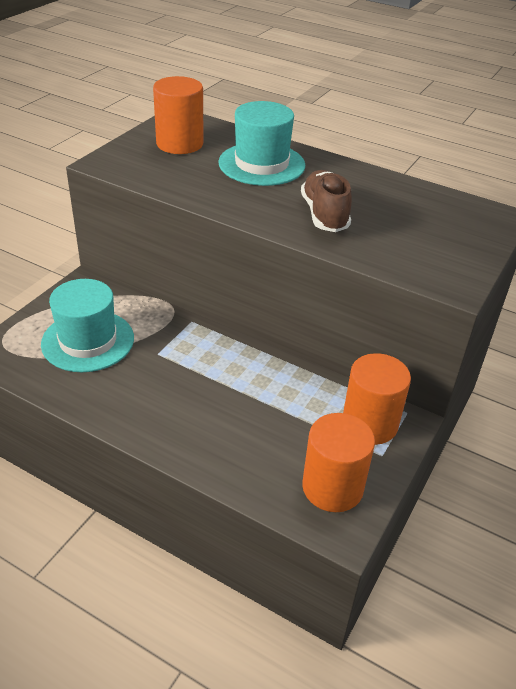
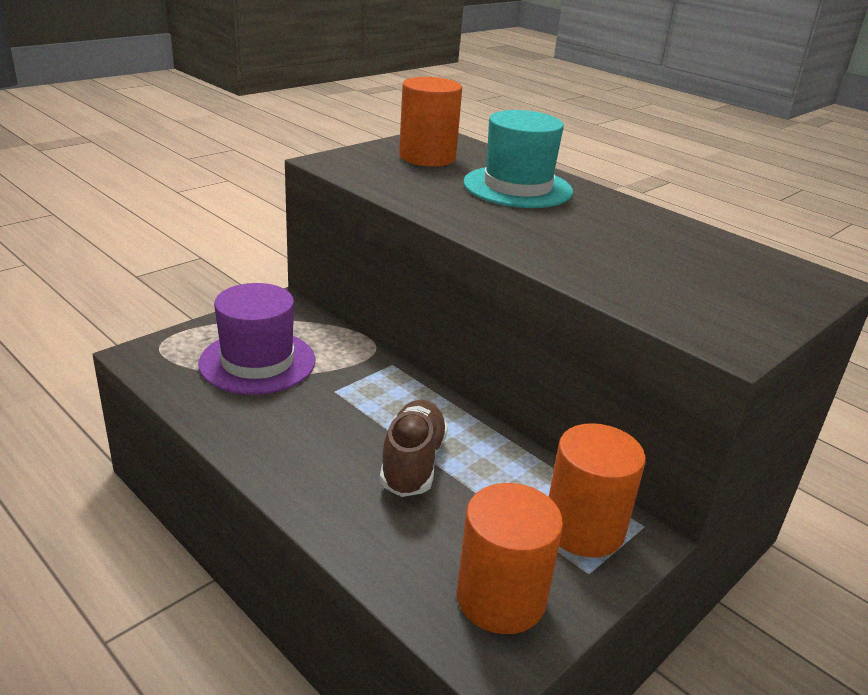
camera: 15 degrees right, 10 degrees down
(88, 341) = (257, 362): turquoise hat -> purple hat
(324, 215) = (575, 244): brown shoe -> brown shoe (412, 463)

